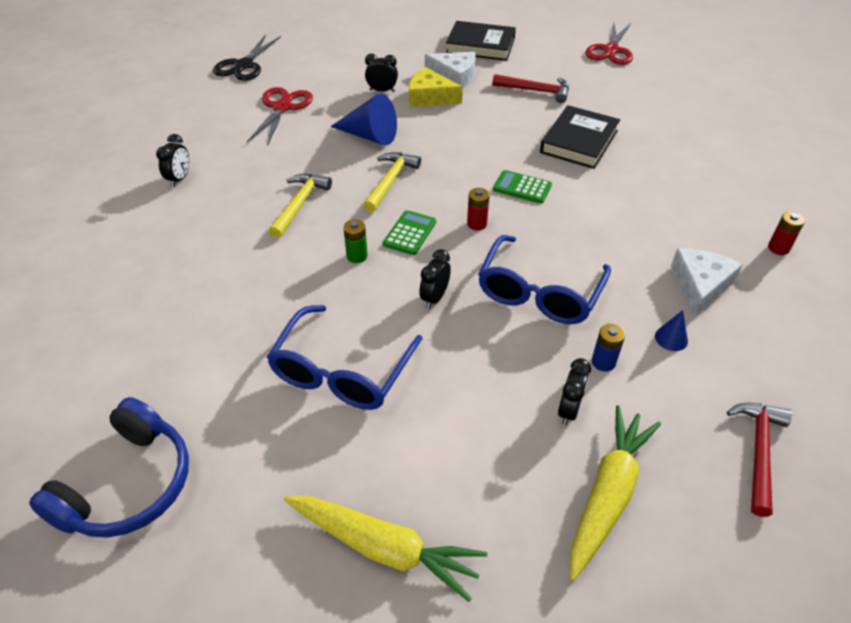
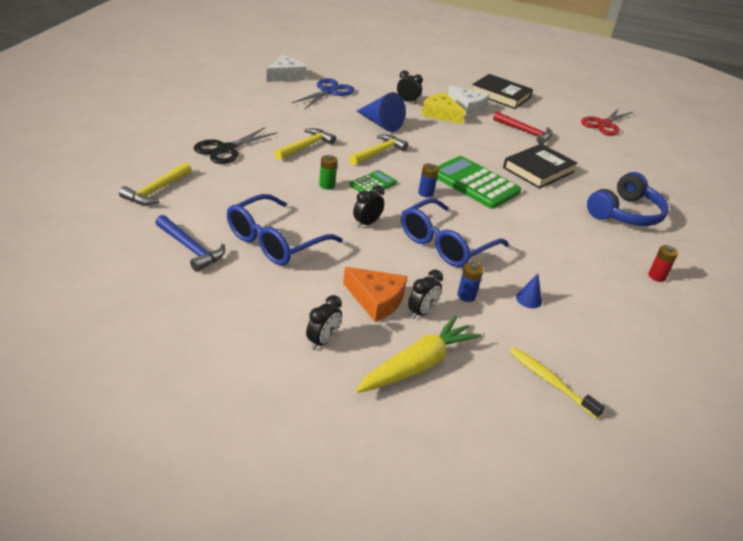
camera: 15 degrees right, 10 degrees down
(128, 485) = (102, 252): blue headphones -> blue headphones (625, 213)
(147, 349) = (156, 190): none -> yellow hammer
(179, 179) = (233, 110): black clock -> black clock (322, 341)
(242, 428) = (191, 248): none -> blue hammer
(244, 65) = (317, 62): black scissors -> black scissors (226, 149)
(282, 107) = (329, 91): red scissors -> blue scissors
(384, 548) = (242, 338): yellow carrot -> none
(477, 224) = (425, 193): red battery -> blue battery
(508, 413) = (376, 300): none -> orange cheese
(522, 187) = (474, 183): green calculator -> green calculator, size x1.92
(700, 285) = (574, 277): white cheese -> white cheese (285, 76)
(758, 452) = (550, 382): red hammer -> yellow toothbrush

